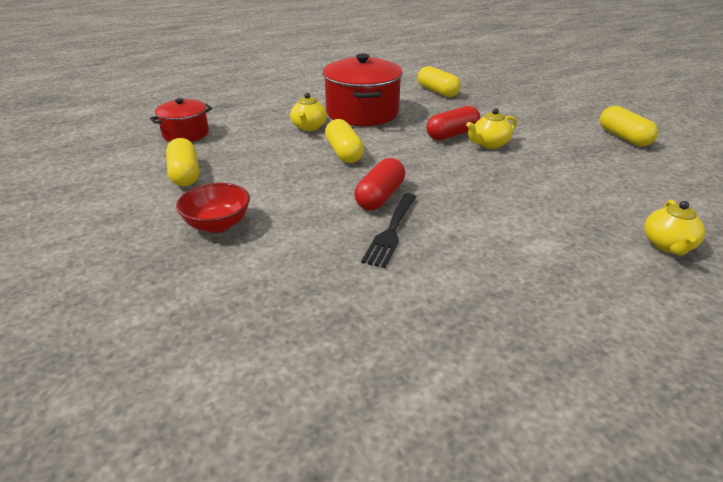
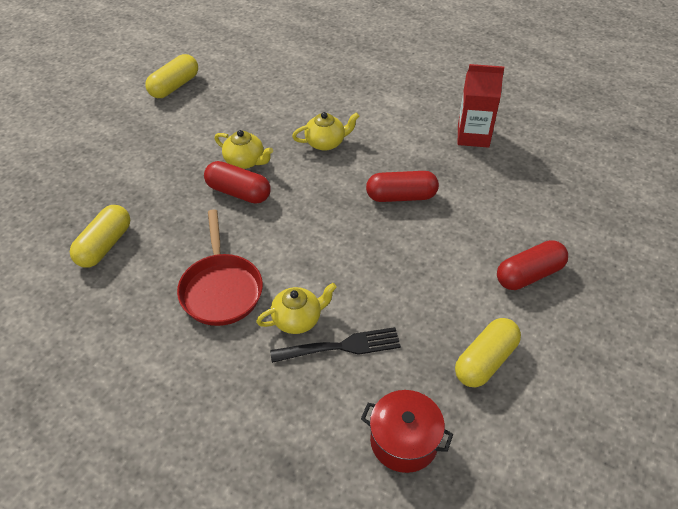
camera: 120 degrees left, 15 degrees up
(217, 224) = (529, 274): red bowl -> red capsule
(344, 153) = (340, 256): yellow capsule -> none
(362, 113) = (221, 289): red pot -> red pan
(391, 231) = (443, 172): black fork -> black fork (341, 346)
(434, 277) = (473, 136): none -> red carton
(668, 245) = (349, 54): yellow teapot -> yellow teapot (326, 142)

